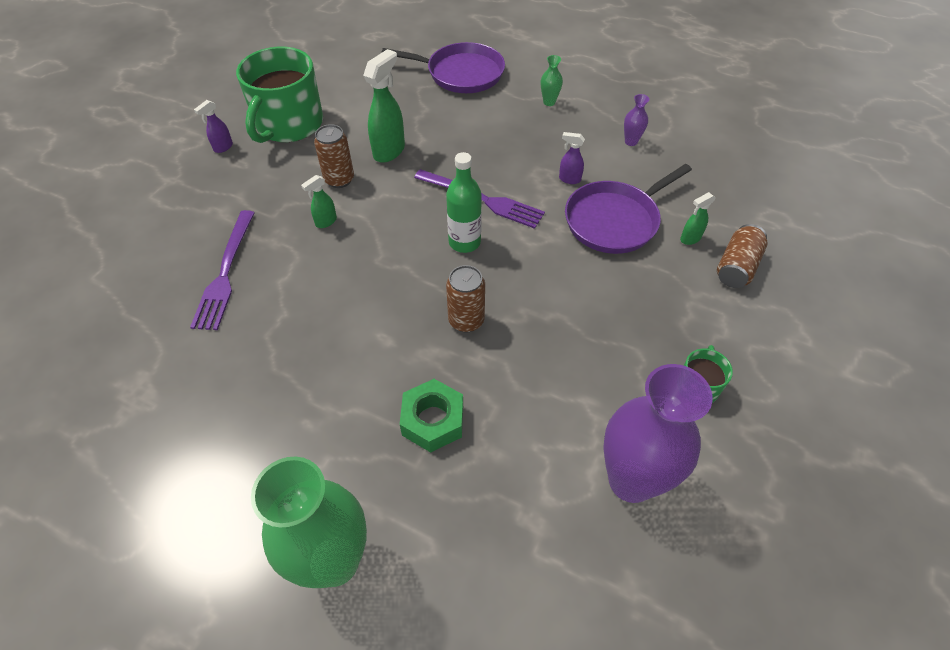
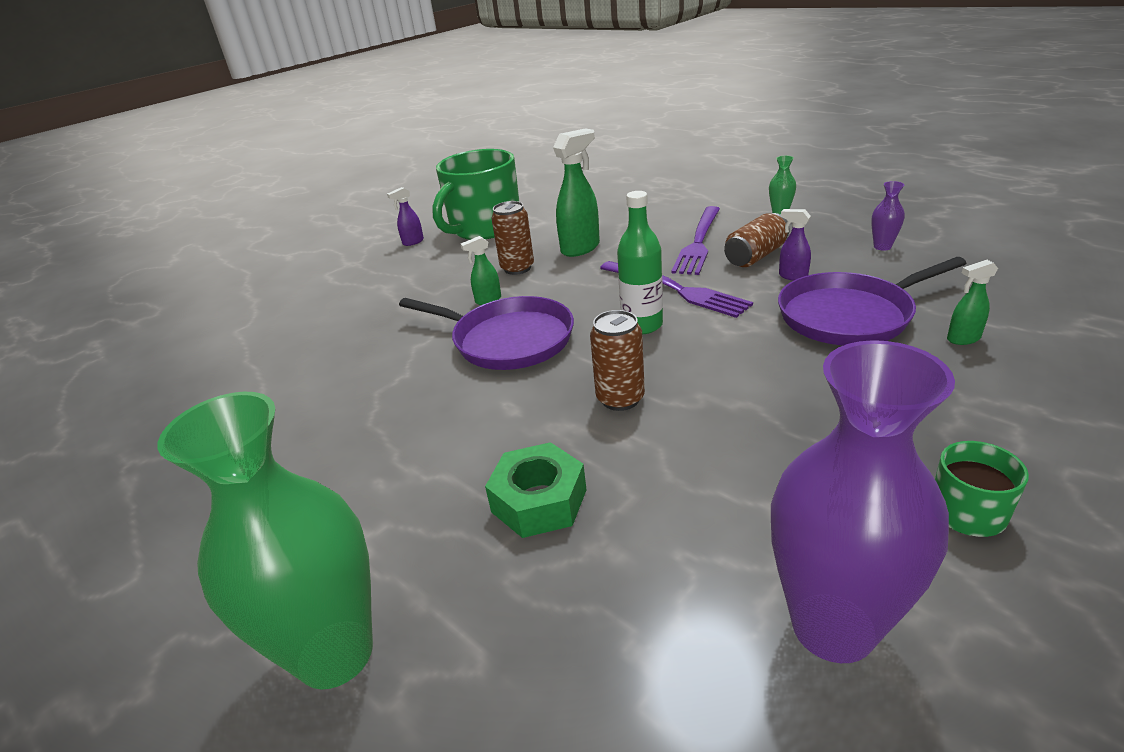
camera: 20 degrees right, 20 degrees down
(225, 273) = (363, 335): purple fork -> purple fork (698, 242)
(461, 73) = (681, 193): purple pan -> purple pan (507, 340)
(736, 267) = (1040, 373): brown can -> brown can (755, 256)

